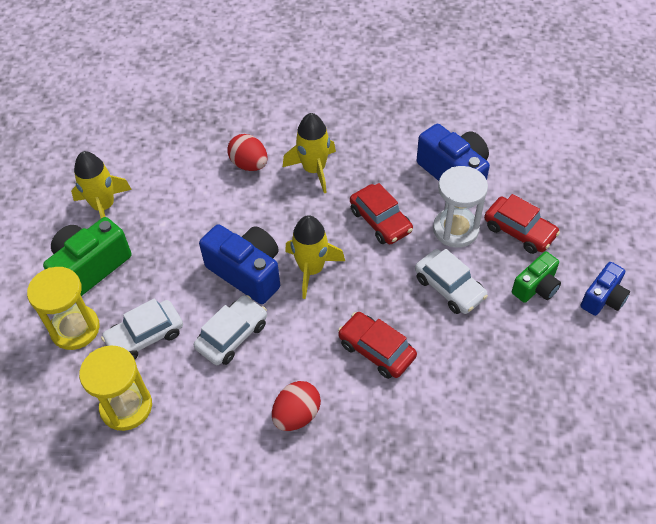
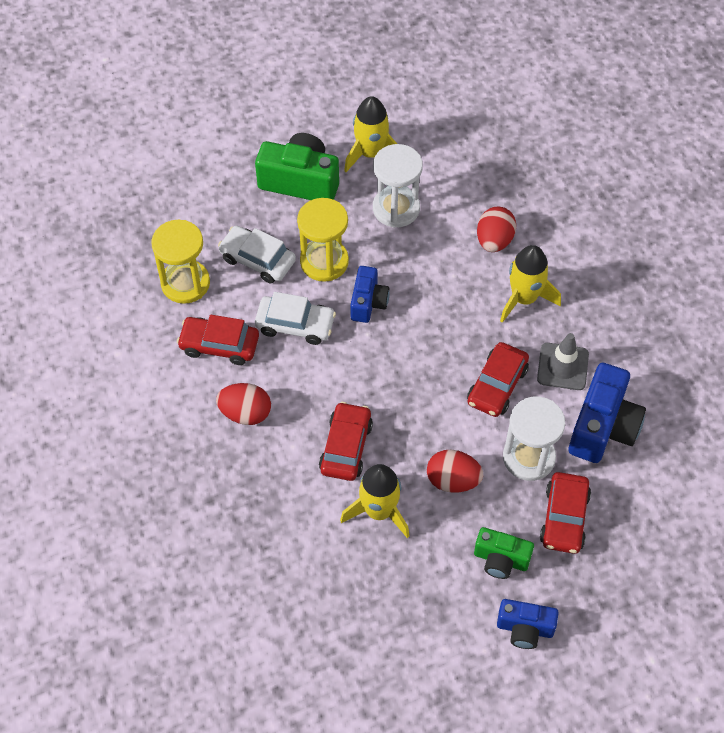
camera: 60 degrees right, 5 degrees up
(75, 329) = (235, 205): yellow hourglass -> yellow hourglass (324, 262)
(171, 213) = (396, 208): none -> white hourglass
(212, 406) = (219, 345): none -> red car
(247, 272) = (368, 302): blue camera -> blue camera, size x0.60
(311, 269) = (403, 353): yellow rocket -> yellow rocket (379, 511)
(389, 173) = (562, 366): none -> grey traffic cone
(449, 288) = (453, 480): white car -> red egg

